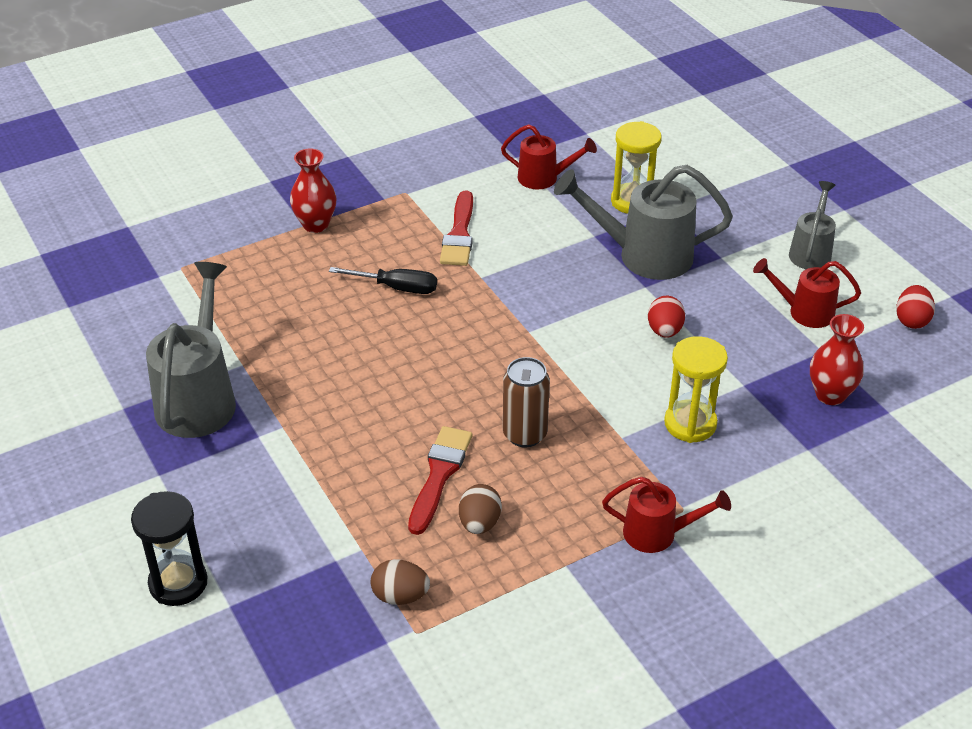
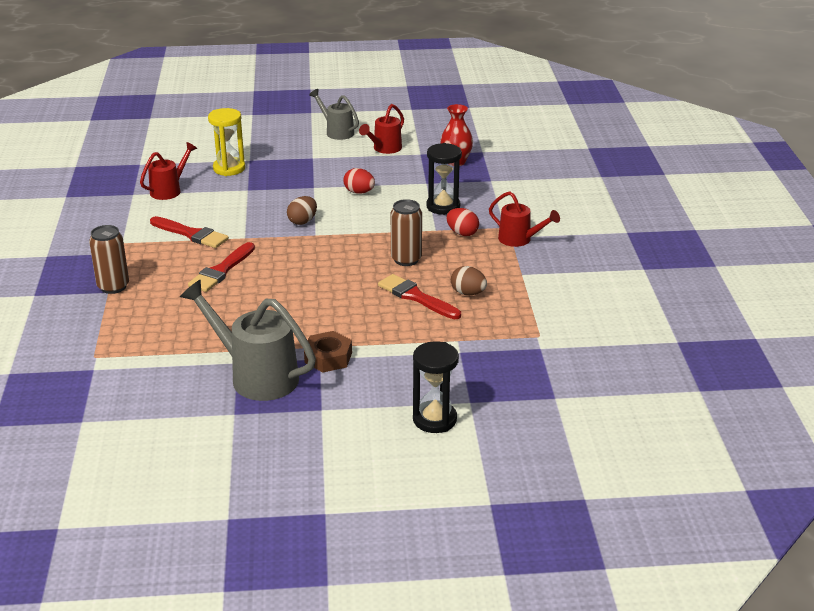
camera: 65 degrees left, 10 degrees down
(263, 443) = (328, 357): none -> brown nut
(315, 224) = (113, 287): red vase -> brown can
(396, 288) = (221, 270): black screwdriver -> red brush
(400, 596) = (507, 334): brown egg -> brown egg (302, 221)
(644, 255) = (285, 179): grey watering can -> none
(657, 534) = (519, 240): red watering can -> red watering can turned 90 degrees clockwise
(690, 424) = (443, 206): yellow hourglass -> black hourglass
(911, 320) = (420, 124): red egg -> red egg (462, 233)

